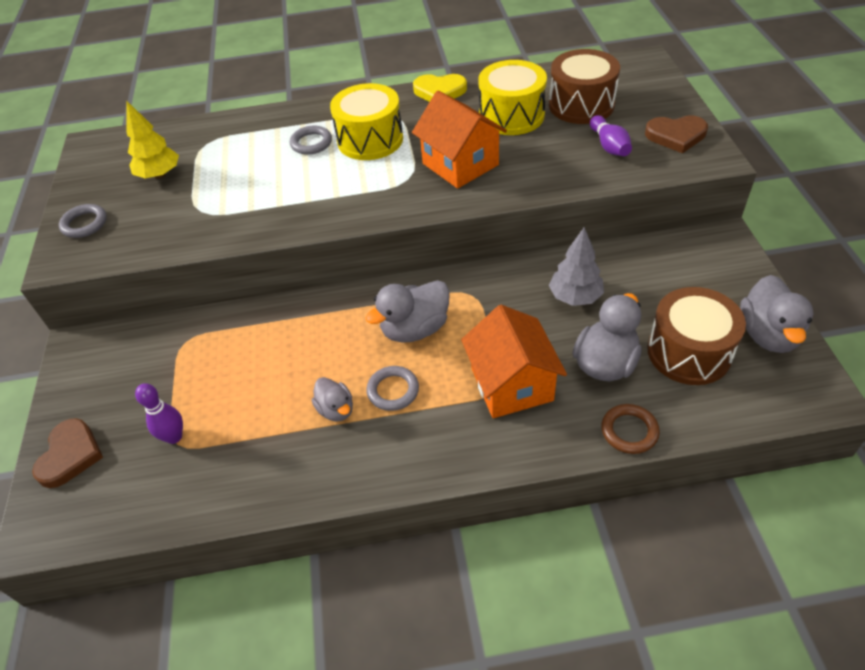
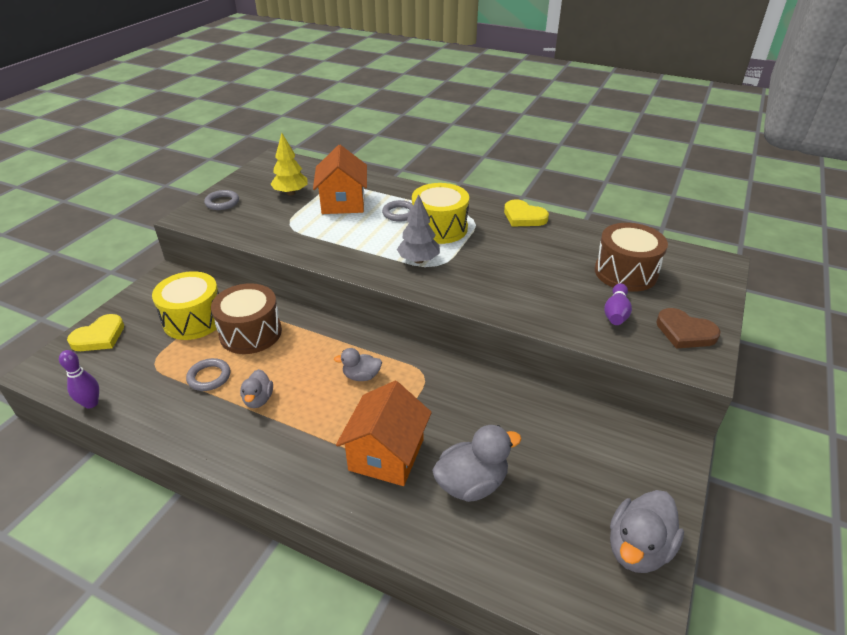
camera: 30 degrees right, 10 degrees down
(70, 455) = (99, 337): brown heart -> yellow heart
(174, 437) = (157, 359): purple bowling pin -> purple bowling pin (91, 403)
(393, 390) = (304, 409): grey ring -> grey ring (209, 377)
(415, 329) = (361, 376): grey duck -> grey duck, size x0.60
(460, 164) = (484, 273): orange house -> orange house (343, 203)
(511, 116) = (559, 256): yellow drum -> yellow drum (194, 320)
(575, 297) = (499, 420): grey tree -> grey tree (418, 260)
(629, 431) = (436, 547): brown ring -> none
(689, 352) = (550, 518): brown drum -> brown drum (250, 333)

